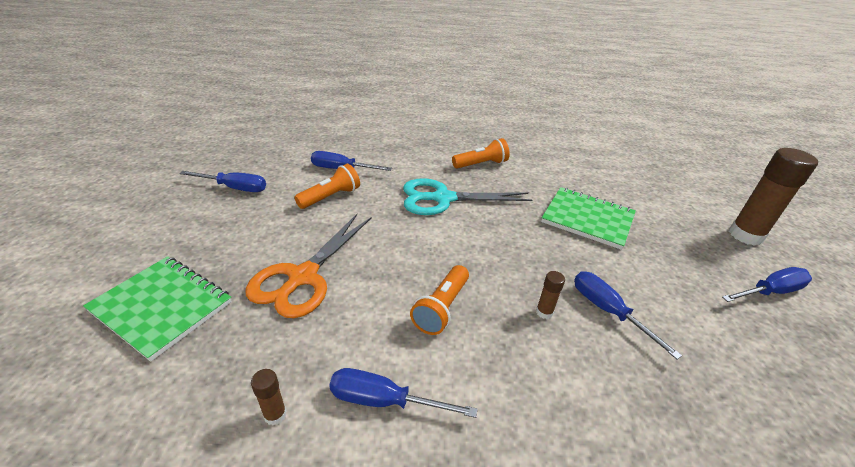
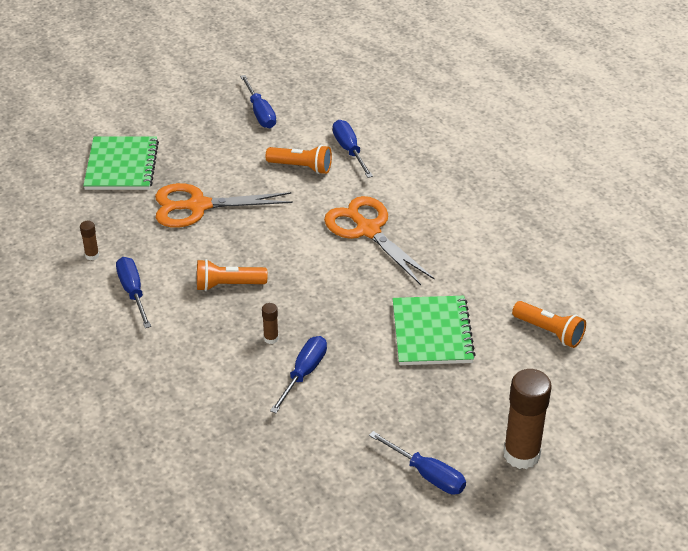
camera: 60 degrees right, 5 degrees up
(443, 198) = (368, 230): turquoise scissors -> orange scissors
(481, 164) = (460, 230): orange flashlight -> orange flashlight (549, 332)

